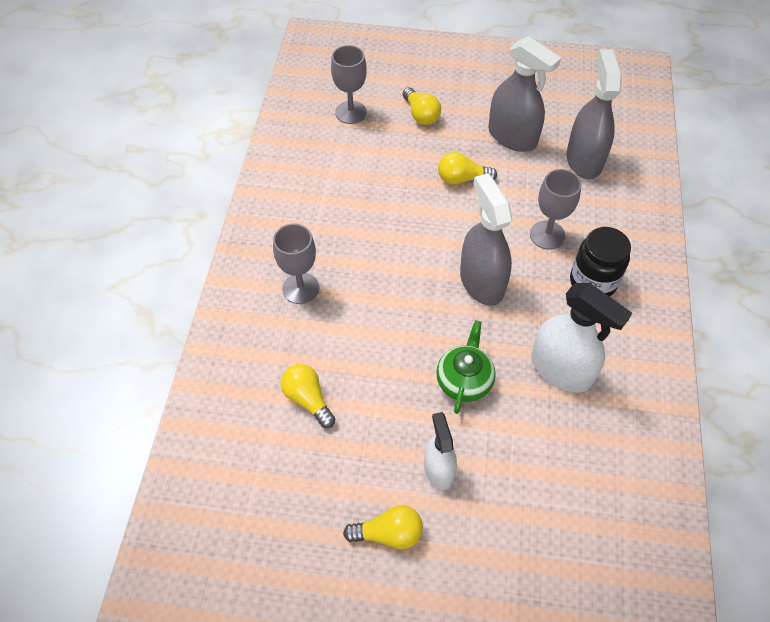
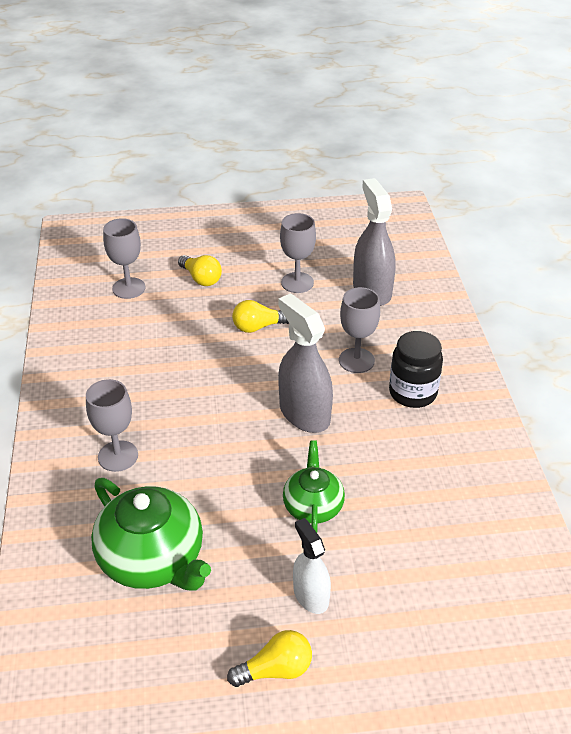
camera: 15 degrees left, 15 degrees down
(308, 399) = (153, 559): yellow light bulb -> green teapot
(512, 137) = (297, 283): grey spray bottle -> grey goblet
(561, 369) = (406, 476): white spray bottle -> none

